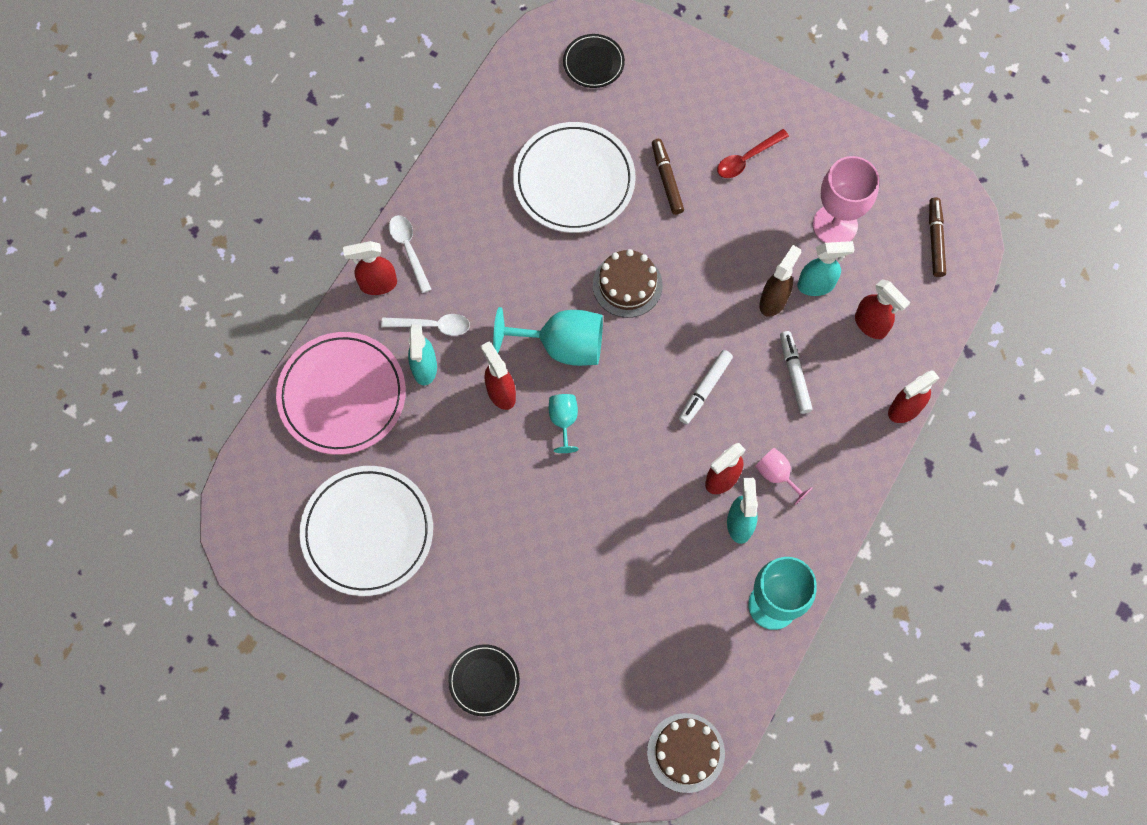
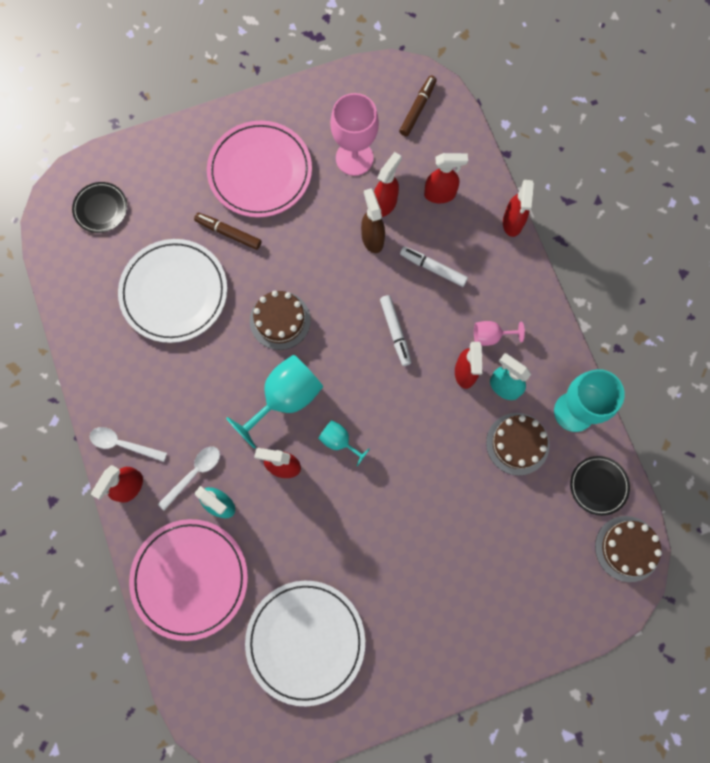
camera: 50 degrees left, 5 degrees up
(484, 680) = (476, 644): black plate -> black plate (598, 486)
(697, 577) = (517, 444): none -> brown cake
(747, 158) = (260, 171): red spoon -> pink plate
(816, 285) = (385, 204): turquoise spray bottle -> red spray bottle
(935, 240) = (417, 109): brown marker -> brown marker turned 75 degrees clockwise

